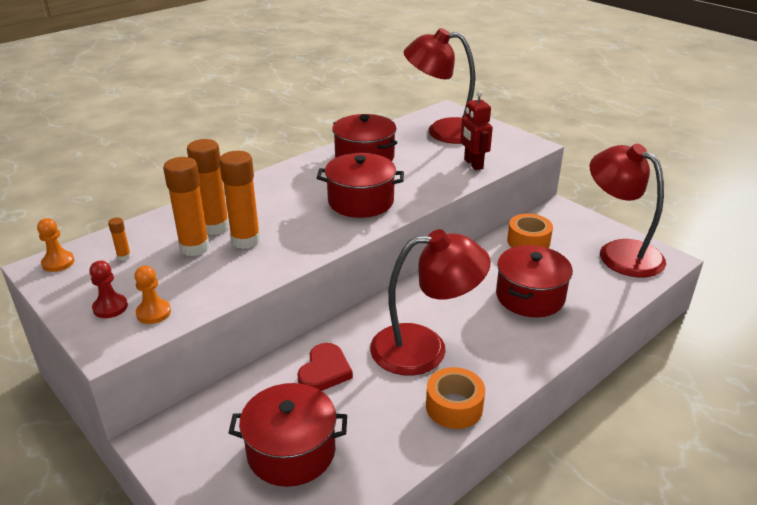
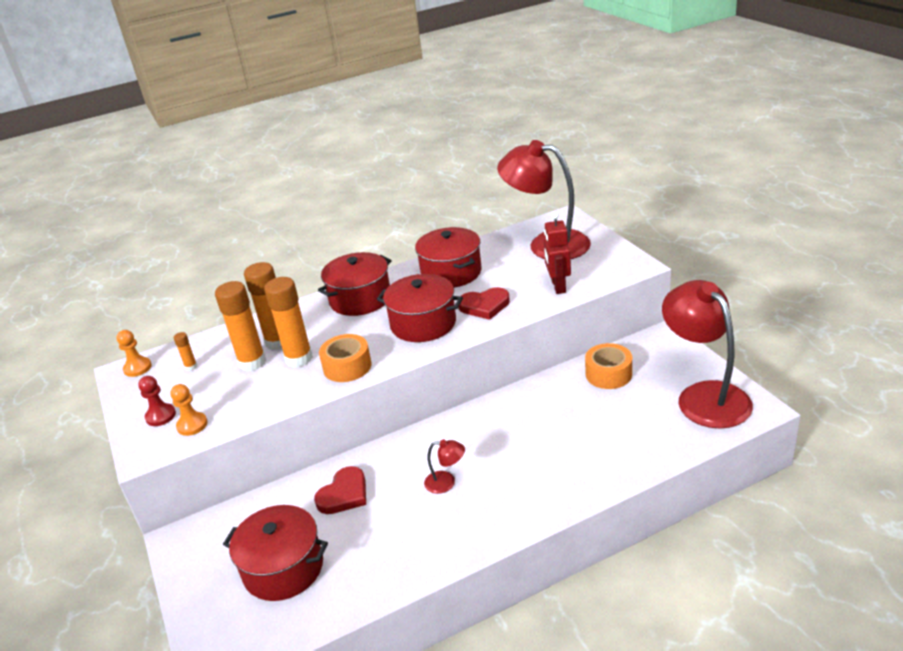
camera: 20 degrees right, 0 degrees up
(413, 183) = (484, 306): none -> red heart
(425, 348) = (446, 482): red lamp -> red lamp, size x0.41
(454, 407) = (447, 547): orange tape -> orange tape (347, 366)
(530, 296) = (579, 438): red pot -> red pot (360, 299)

